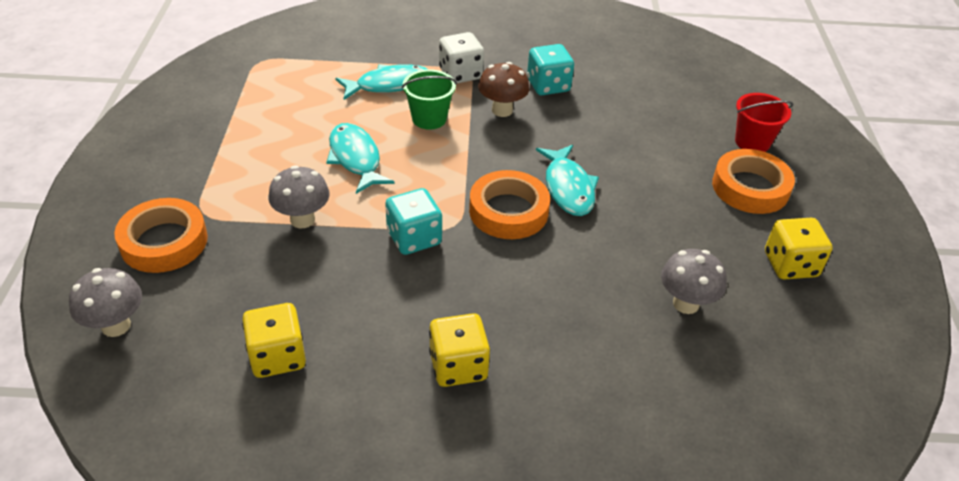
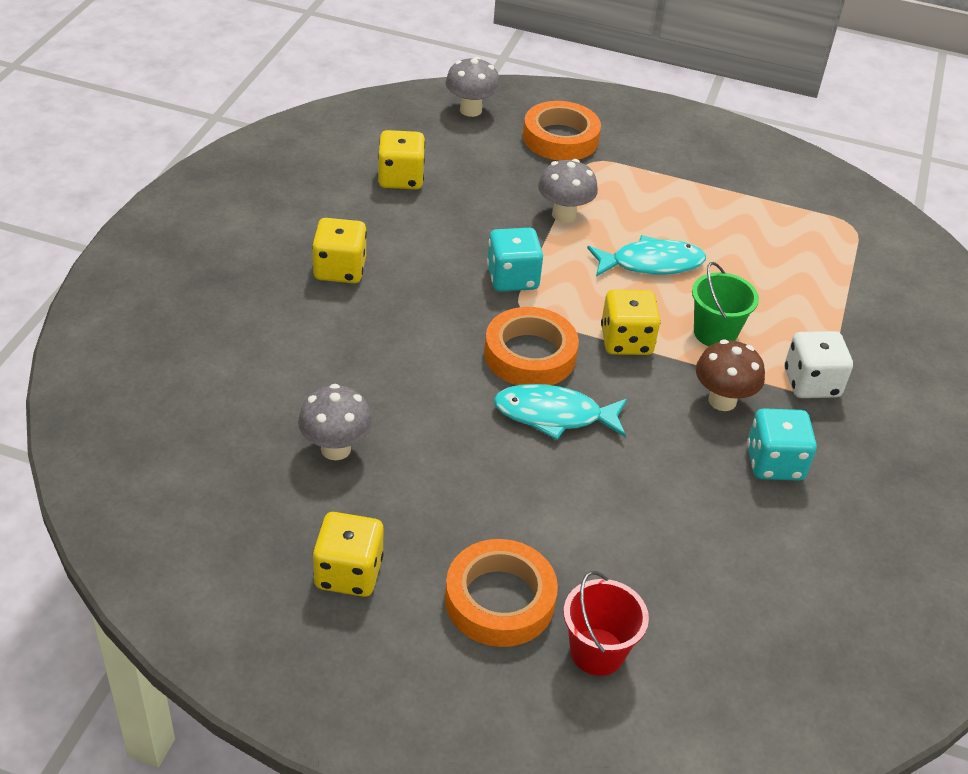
camera: 105 degrees right, 0 degrees up
(389, 85) = (791, 315): turquoise fish -> none
(463, 161) = (626, 341): none -> yellow dice

